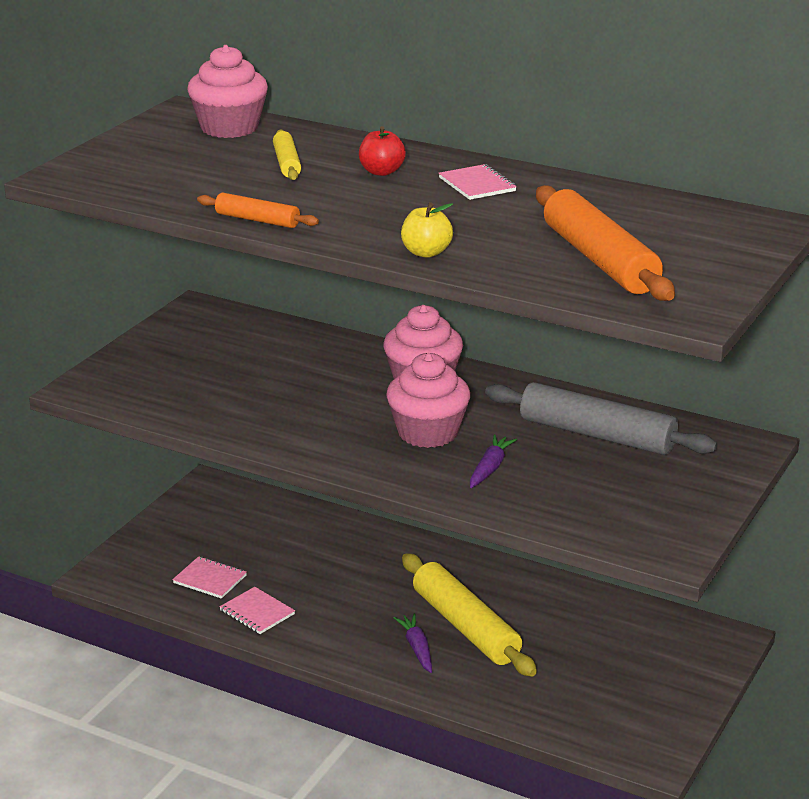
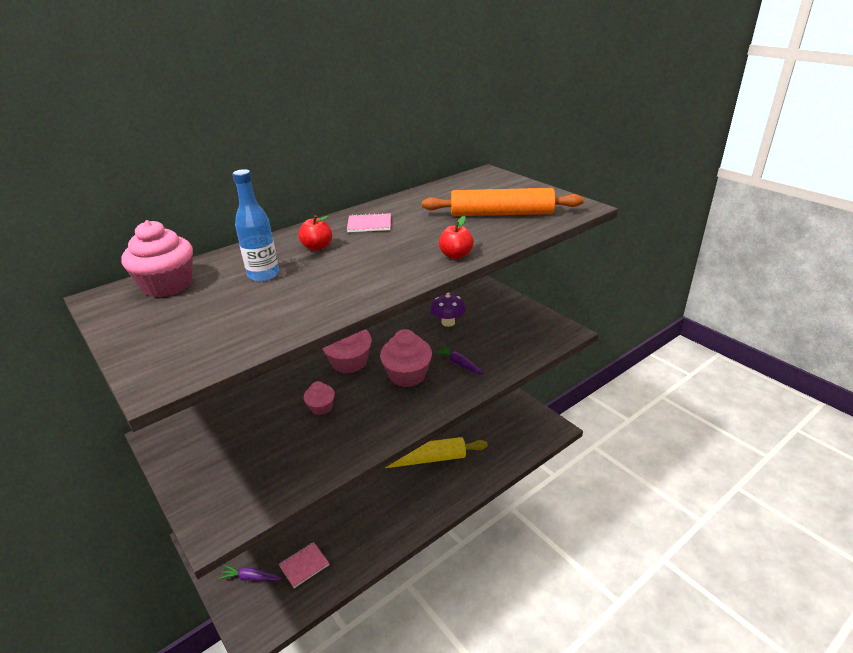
camera: 65 degrees left, 5 degrees up
(257, 220) = (351, 302): orange rolling pin -> none
(257, 612) = (355, 549): pink notebook -> none
(287, 163) = (263, 275): yellow rolling pin -> blue bottle
(312, 389) = (321, 407): none -> pink cupcake
(417, 648) = (432, 485): purple carrot -> purple carrot (251, 578)
(426, 252) = (456, 255): yellow apple -> red apple
(597, 435) = (448, 322): grey rolling pin -> purple mushroom

